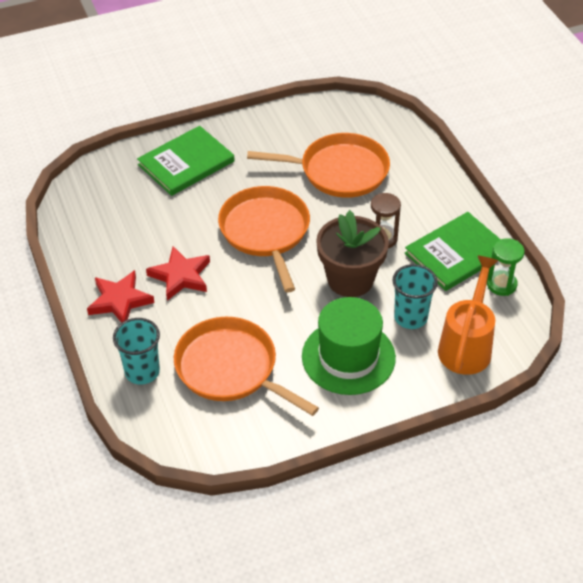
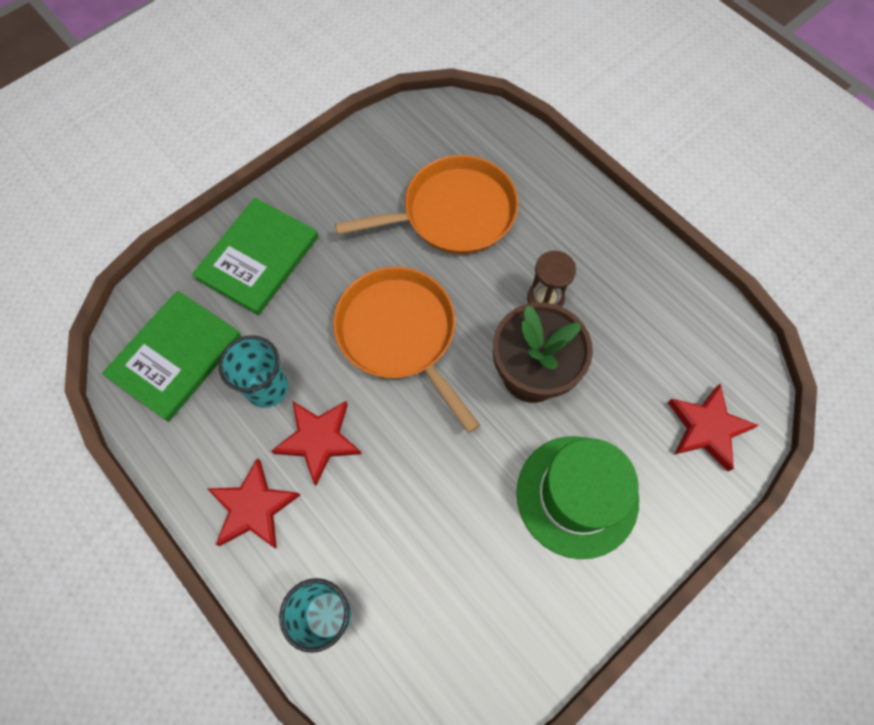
camera: 20 degrees left, 20 degrees up
(231, 368) = (440, 567): orange pan -> none
(410, 317) = (626, 408): turquoise cup -> turquoise cup (267, 388)
(456, 254) = (640, 294): green book -> green book (175, 357)
(466, 345) = (707, 428): orange watering can -> red star
(501, 284) = (709, 323): green hourglass -> none

